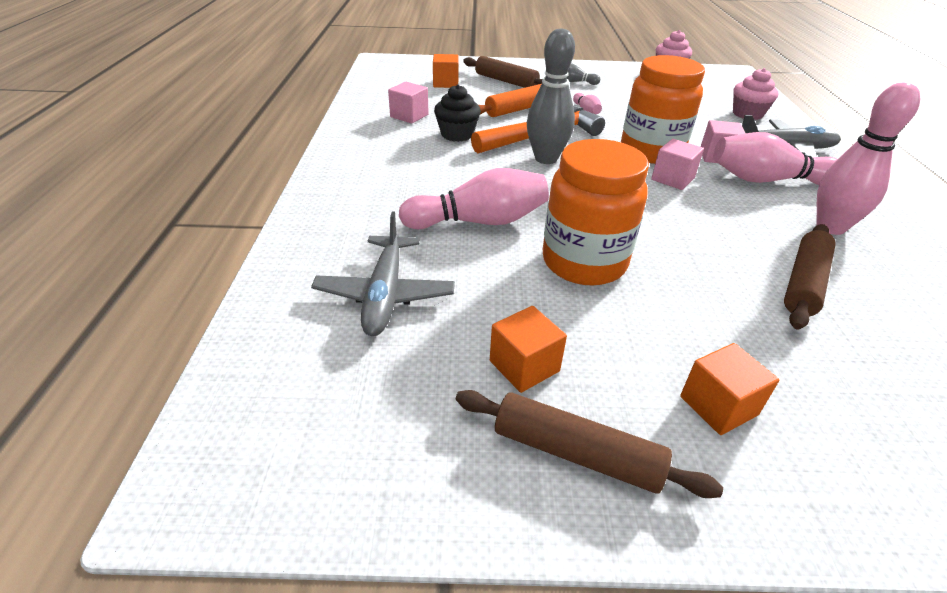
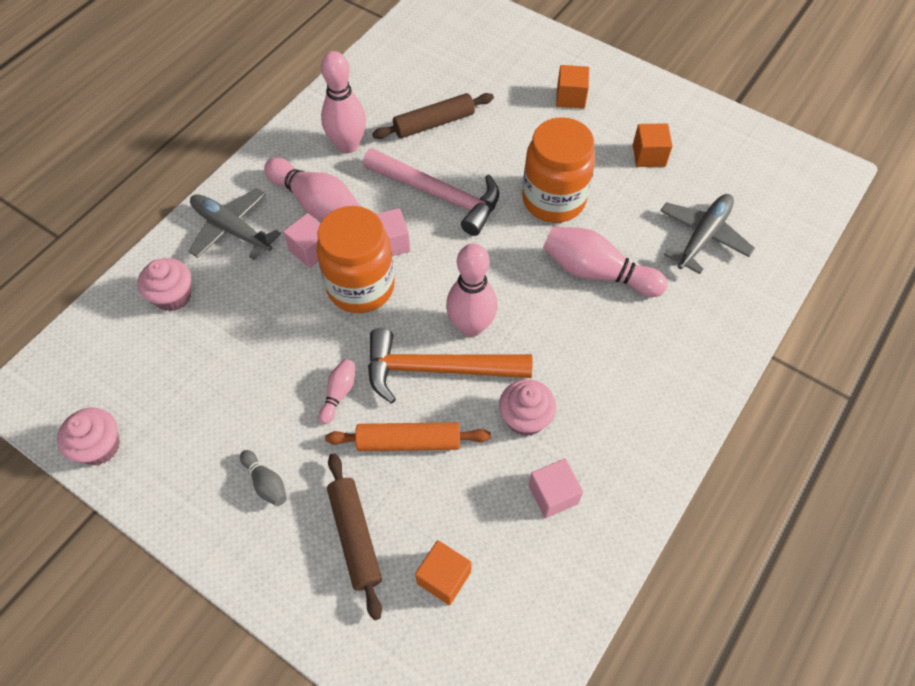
camera: 145 degrees left, 20 degrees up
(457, 134) = (525, 418): black cupcake -> pink cupcake
(546, 159) = (471, 326): grey bowling pin -> pink bowling pin
(576, 453) = (655, 111): brown rolling pin -> none
(691, 223) = (439, 195): none -> pink hammer

